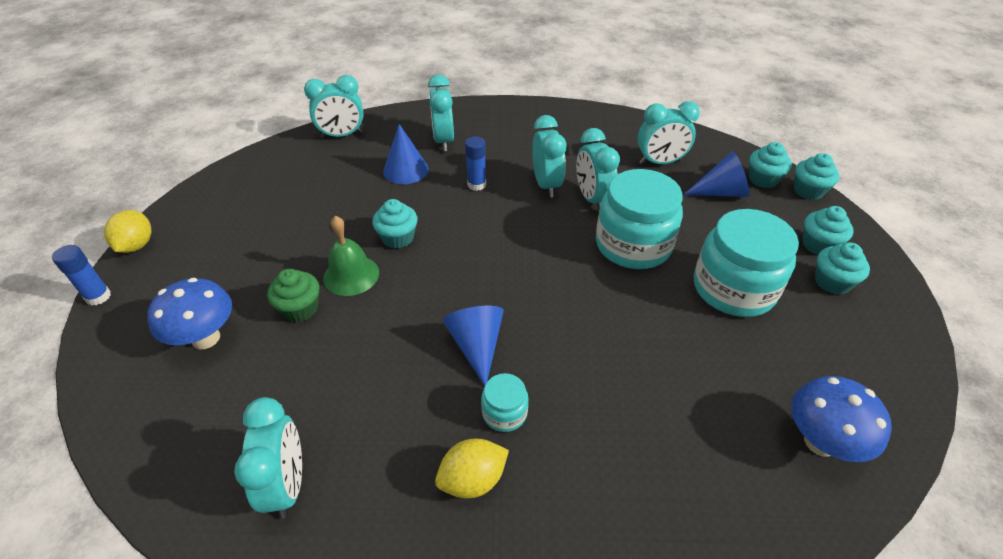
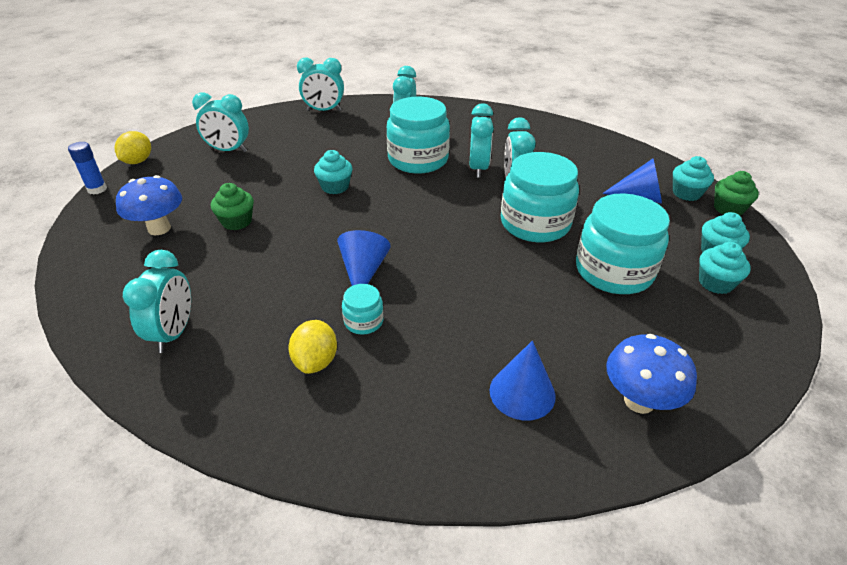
camera: 15 degrees right, 5 degrees down
(351, 275) = (286, 206): green bell -> none
(405, 170) = (364, 141): blue cone -> blue cone (522, 392)
(473, 480) = (316, 361): yellow lemon -> yellow lemon turned 75 degrees counterclockwise
(476, 185) = (418, 160): blue glue stick -> turquoise jar
(660, 162) = (591, 166): turquoise clock -> turquoise clock (228, 150)
(808, 191) = (728, 209): turquoise cupcake -> green cupcake

